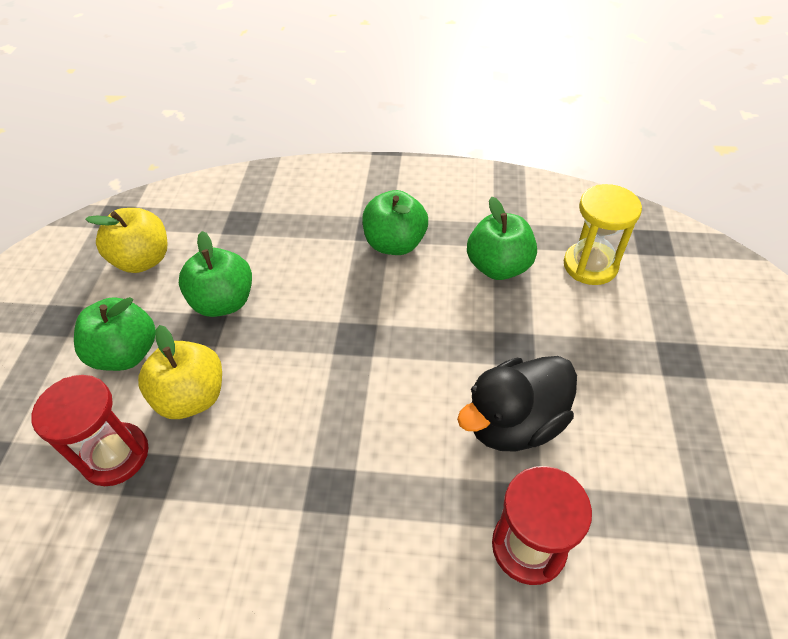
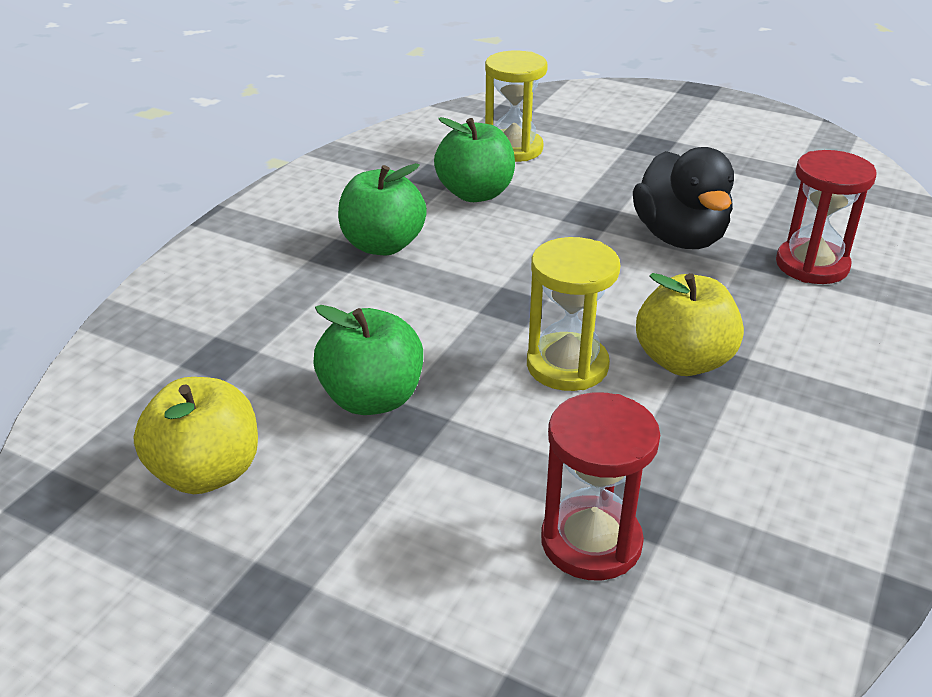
camera: 70 degrees left, 15 degrees down
(127, 353) = (404, 512): green apple -> none
(192, 397) = (527, 453): yellow apple -> yellow apple (683, 361)
(293, 392) = (567, 365): none -> yellow hourglass

